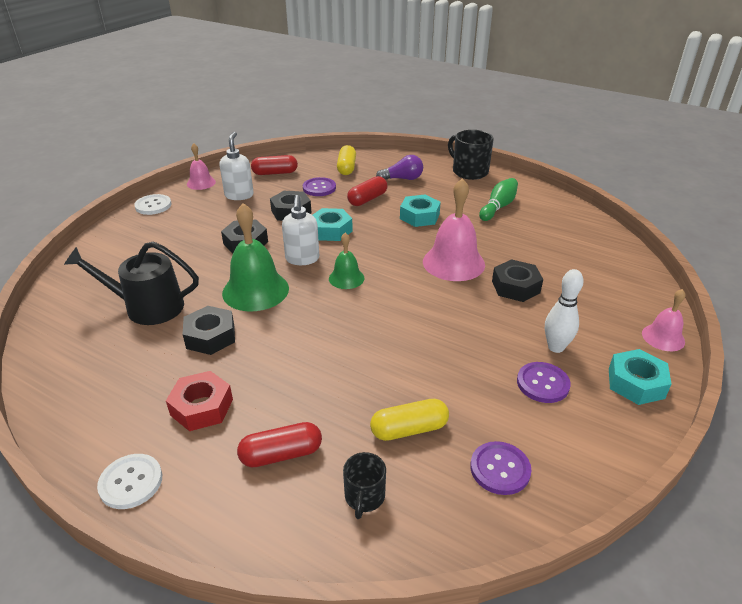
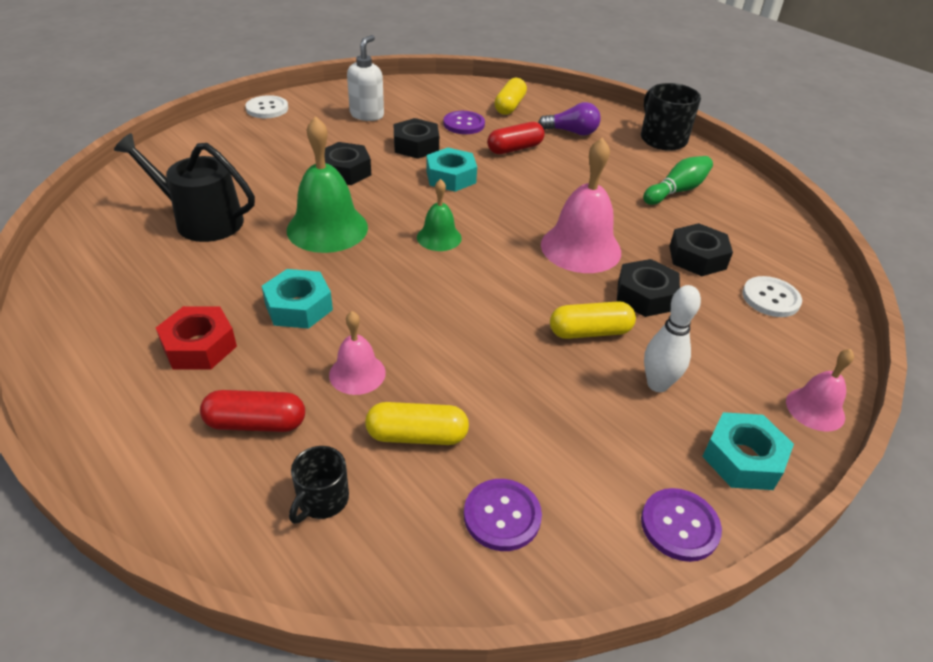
camera: 15 degrees right, 5 degrees up
(131, 482) = (84, 408): white button -> white button (770, 298)
(201, 183) = (332, 93): pink bell -> pink bell (357, 373)
(210, 336) = (250, 269): black nut -> black nut (697, 257)
(275, 173) = (421, 97): red capsule -> none
(302, 259) = (399, 204): white soap dispenser -> none
(419, 216) = (568, 182): turquoise nut -> turquoise nut (298, 307)
(491, 322) = (590, 332): none -> yellow capsule
(542, 383) = (615, 425): purple button -> purple button (679, 526)

